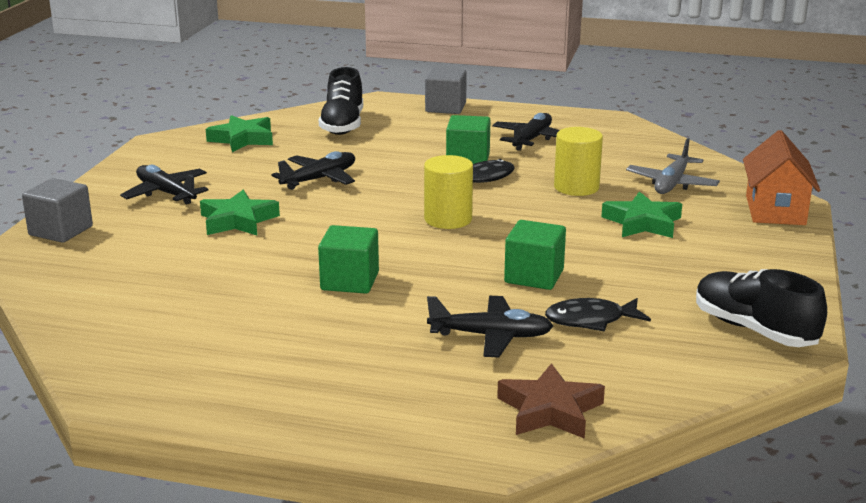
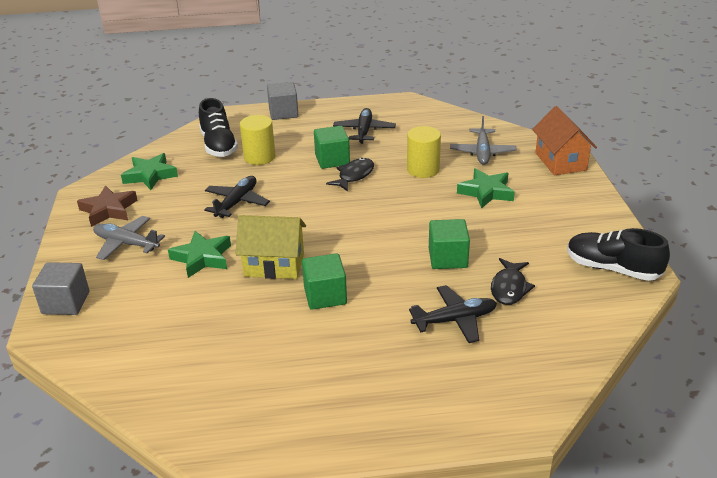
camera: 20 degrees left, 10 degrees up
(166, 193) = (126, 244): black plane -> grey plane
(314, 242) = (274, 265): none -> yellow house
(448, 219) = (355, 220): yellow cylinder -> yellow cylinder (259, 157)
(550, 410) = (535, 375): brown star -> brown star (109, 210)
(590, 320) = (509, 288): black fish -> black fish turned 45 degrees counterclockwise

